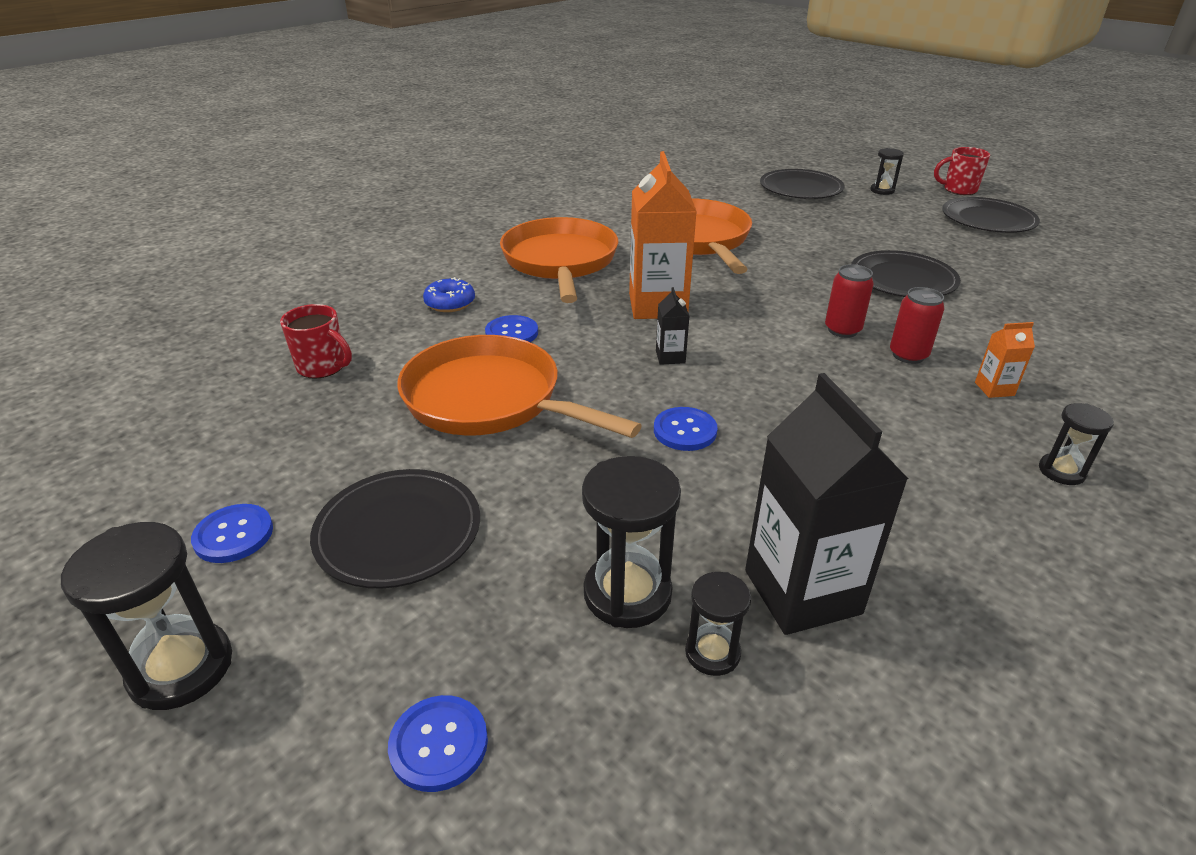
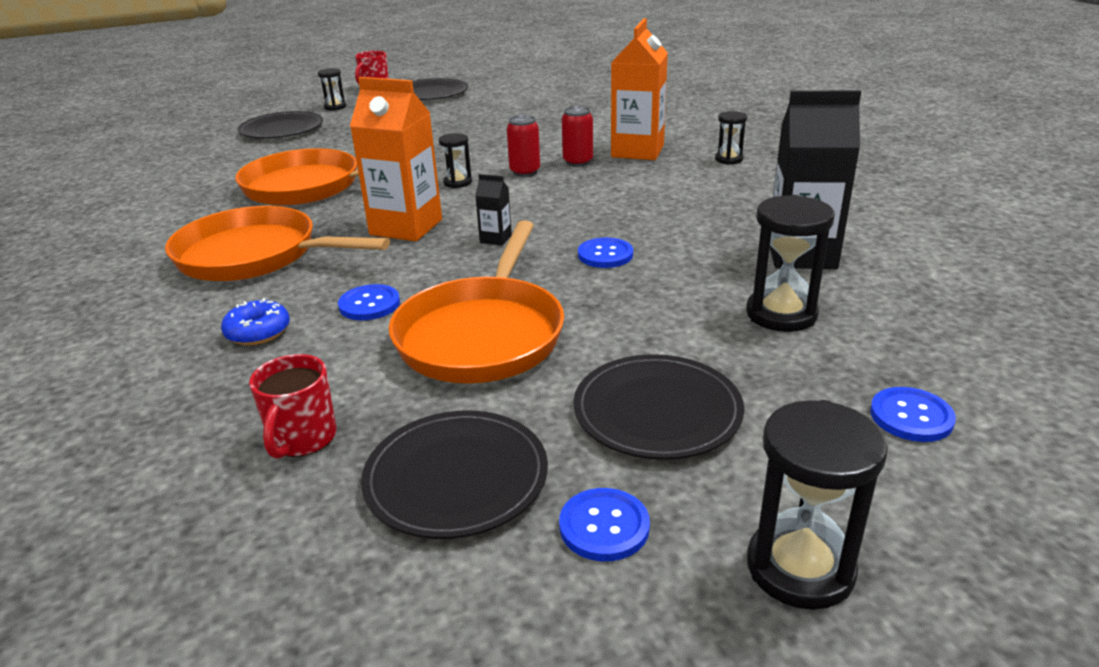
camera: 65 degrees left, 5 degrees down
(323, 367) = (302, 439): red mug -> red mug turned 135 degrees clockwise
(490, 400) = (483, 334): orange pan -> orange pan turned 45 degrees counterclockwise
(712, 653) = (846, 295): black hourglass -> black hourglass (457, 182)
(902, 279) = (478, 137): black plate -> black plate (456, 478)
(994, 389) = (637, 151): orange carton -> orange carton, size x2.27

